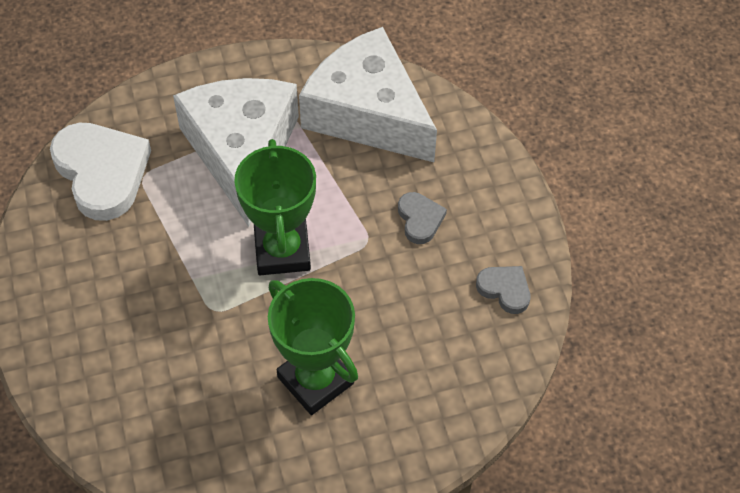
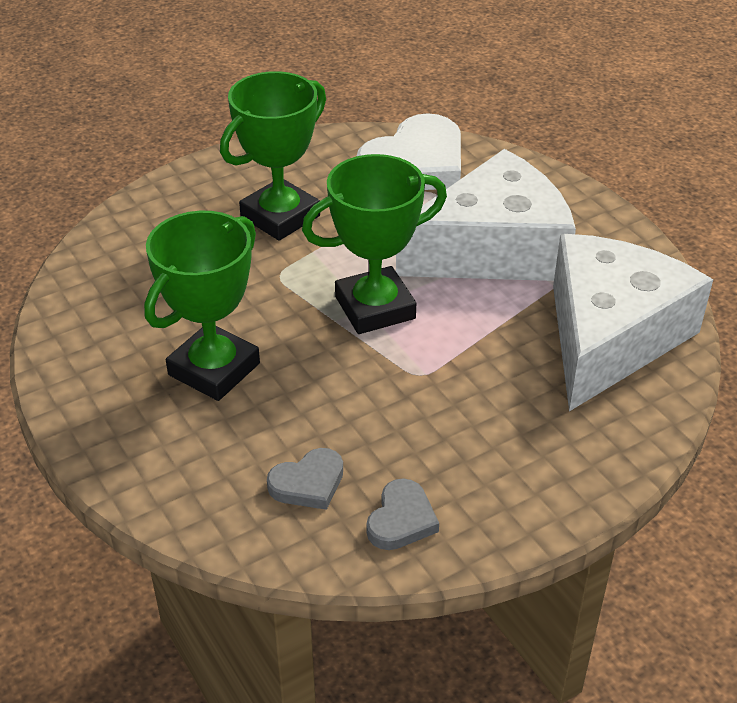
camera: 75 degrees right, 15 degrees down
(133, 293) = (280, 216): none -> green trophy
(420, 219) = (473, 414): grey heart -> grey heart (308, 483)

